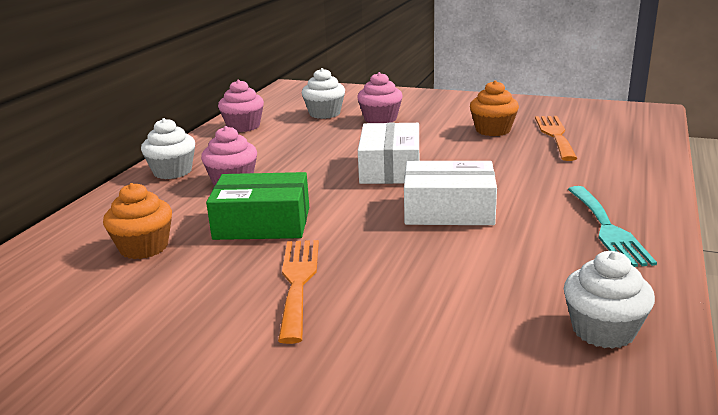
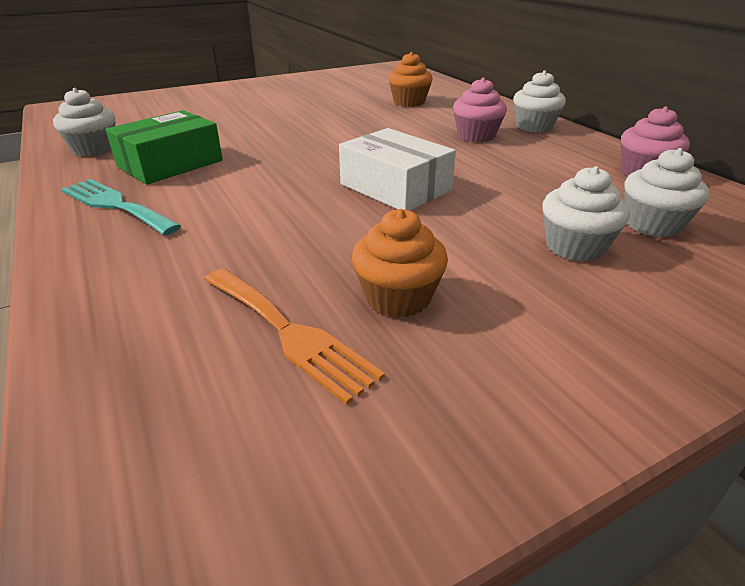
camera: 130 degrees right, 10 degrees up
(262, 223) = (382, 126): green box -> green box (170, 164)
(298, 282) = (296, 116): orange fork -> none
(380, 119) = (574, 247): pink cupcake -> white cupcake
(448, 210) = (275, 173): white box -> none

